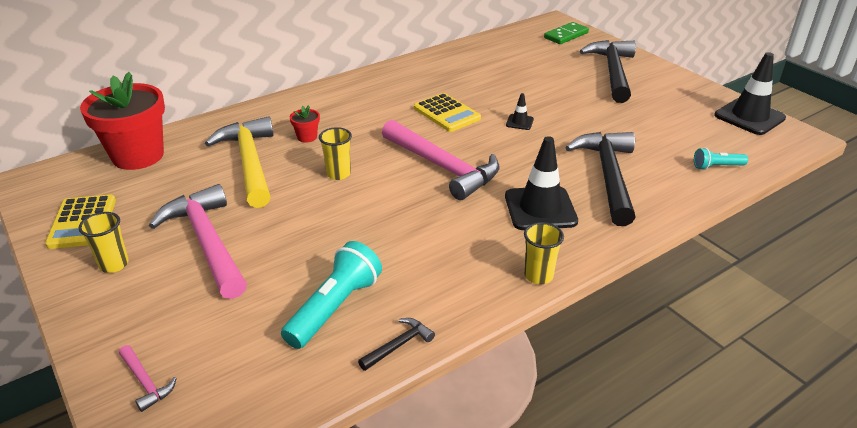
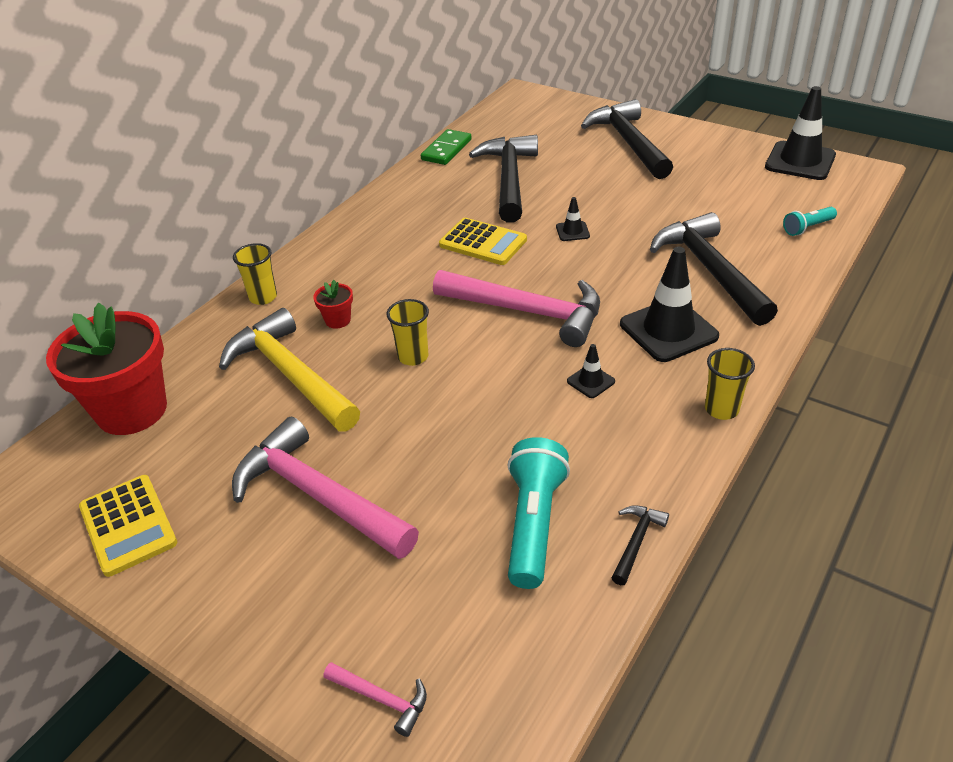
camera: 20 degrees left, 5 degrees up
(114, 264) = (218, 566): yellow cup -> yellow cup (263, 297)
(452, 226) = (591, 381): none -> black traffic cone
(499, 76) = (509, 179): none -> black hammer
(566, 35) = (546, 108): green domino -> green domino (446, 150)

